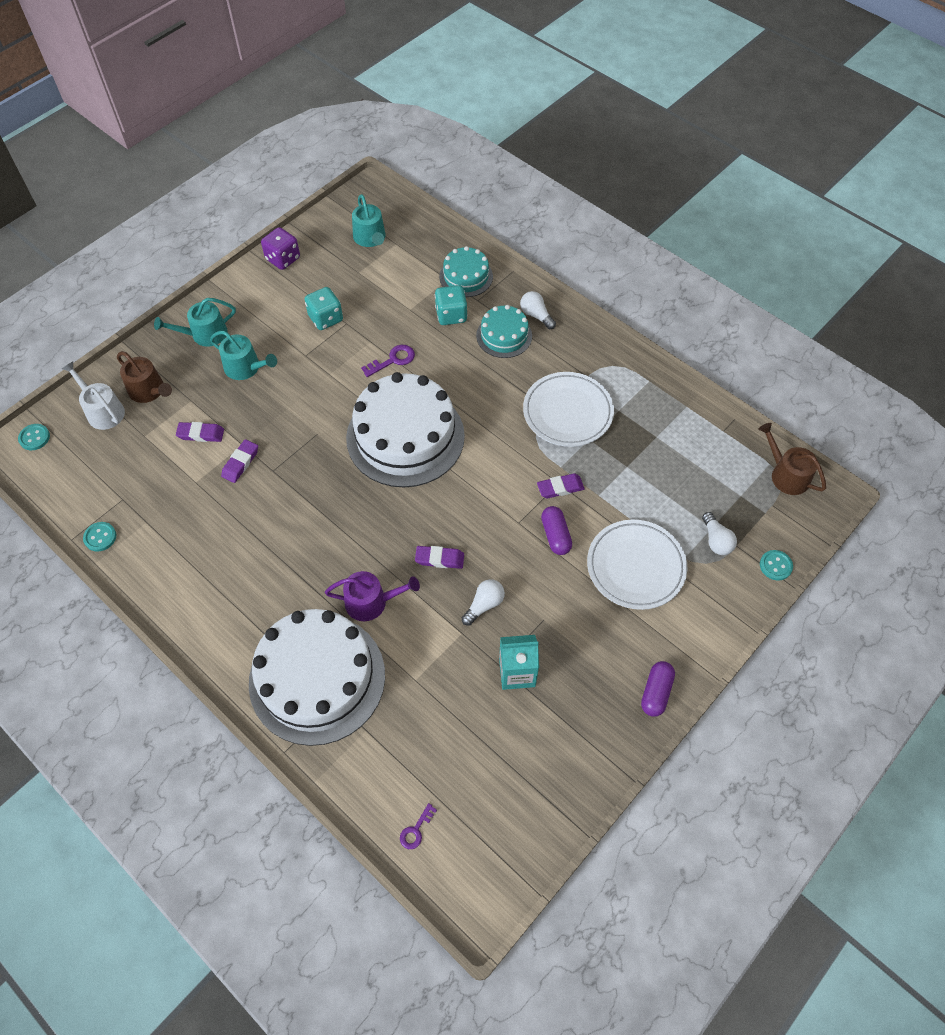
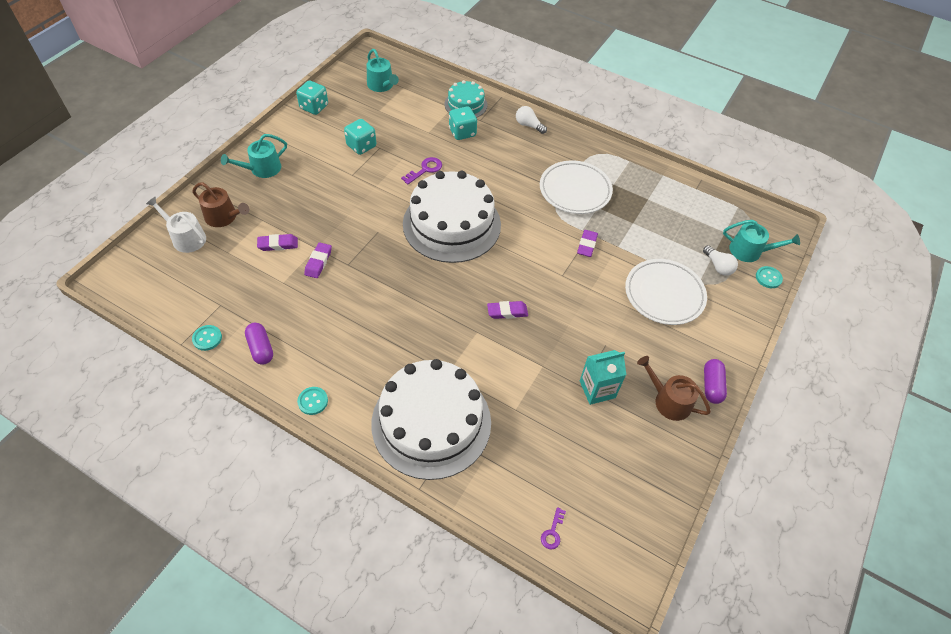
camera: 15 degrees left, 5 degrees down
(34, 438) = (128, 267): turquoise button -> turquoise button (313, 401)
(246, 368) = (304, 190): turquoise watering can -> turquoise watering can (750, 251)
(283, 259) = (314, 107): purple dice -> turquoise dice
(371, 602) = (460, 354): purple watering can -> none
(484, 605) = (554, 341): white light bulb -> none
(504, 336) = (508, 142): turquoise cake -> none
(555, 535) = (594, 280): purple capsule -> purple capsule (261, 348)
(560, 488) = (587, 245): purple eraser -> purple eraser turned 45 degrees counterclockwise
(786, 474) = (752, 213): brown watering can -> brown watering can (668, 400)

